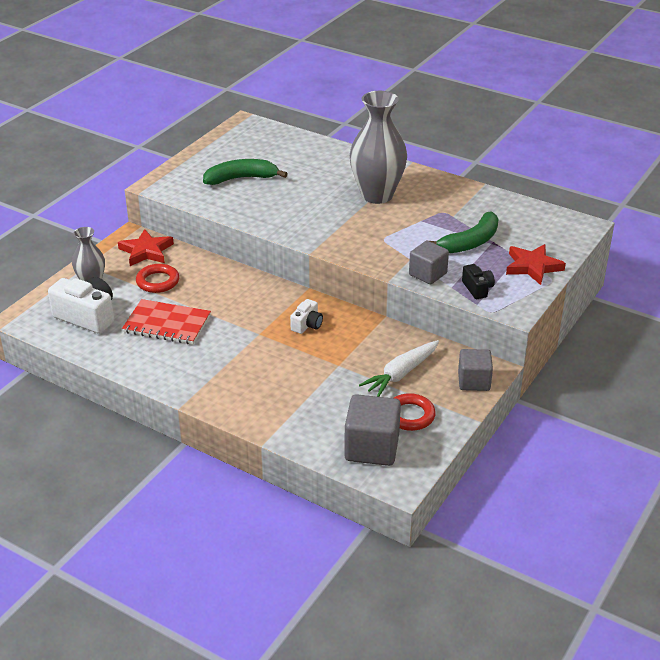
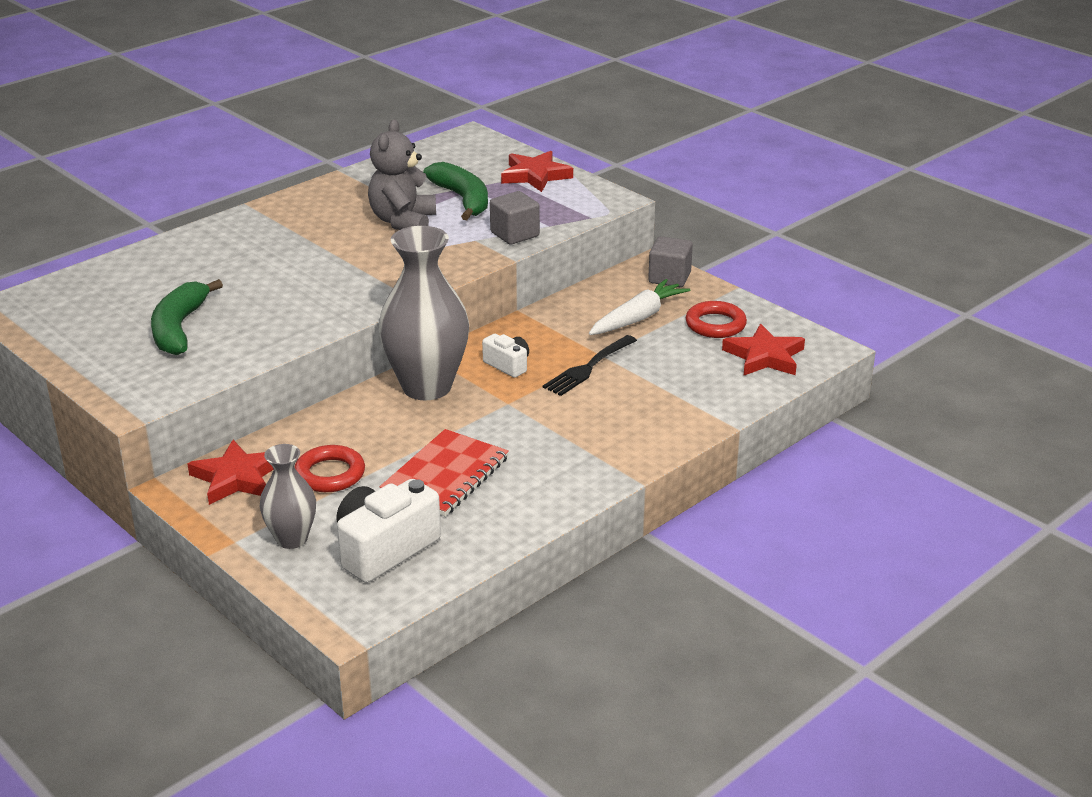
camera: 75 degrees left, 5 degrees down
(318, 361) = (588, 368): none -> black fork
(372, 448) = (764, 356): grey cube -> red star
(377, 195) = (310, 237): grey vase -> grey vase (427, 387)
(401, 374) = (638, 318): white carrot -> white carrot turned 105 degrees counterclockwise
(420, 225) = (403, 221): none -> grey teddy bear
(477, 289) = (561, 212): black camera -> none

